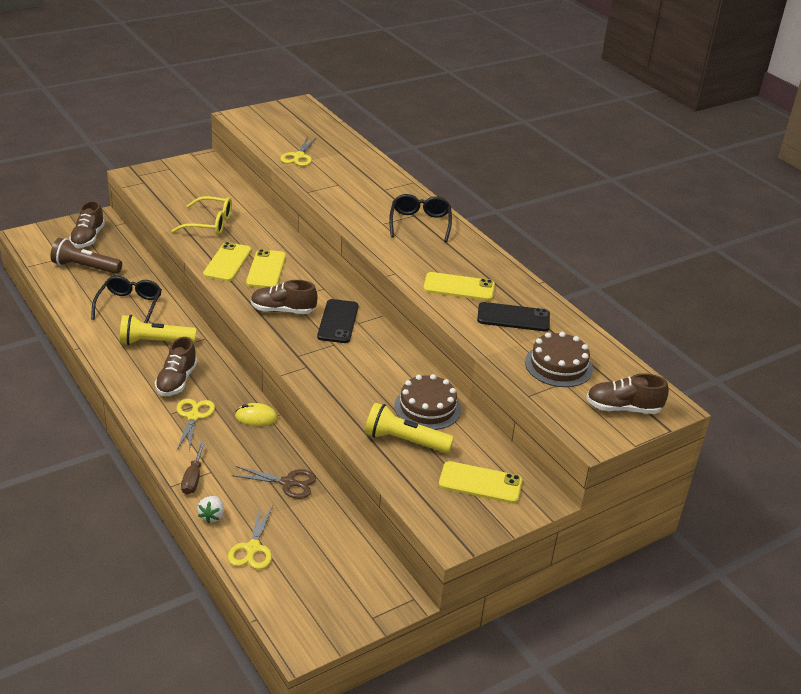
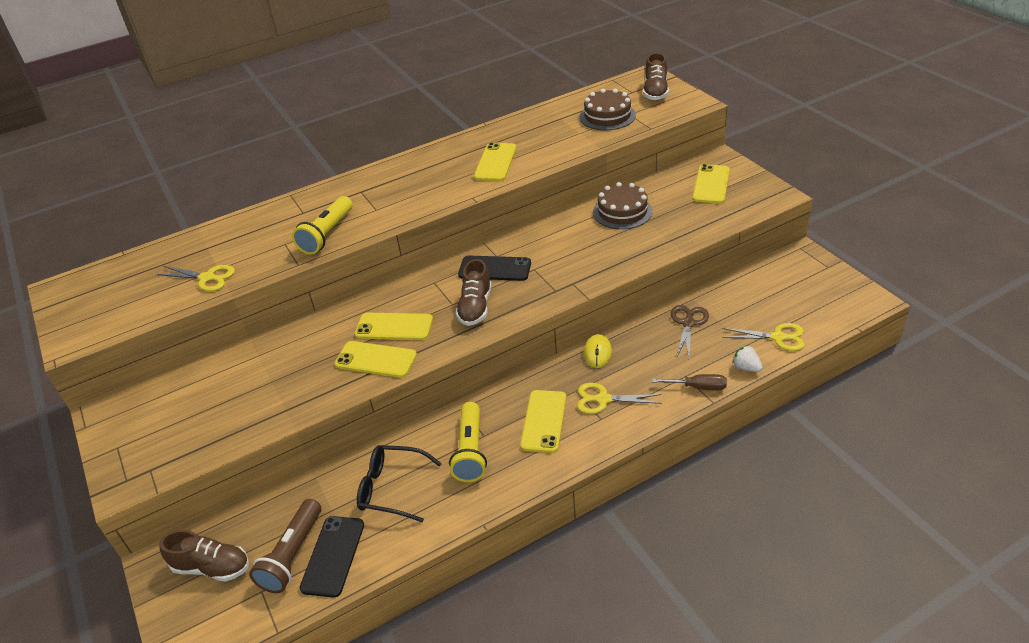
camera: 80 degrees left, 5 degrees up
(176, 381) = (544, 421): brown shoe -> yellow phone
(209, 223) = (282, 386): yellow glasses -> none
(212, 516) = (746, 368): white strawberry -> white strawberry turned 150 degrees counterclockwise
(404, 440) = (670, 221): yellow flashlight -> yellow flashlight (327, 234)
(420, 223) = (378, 187): black glasses -> none
(513, 317) = (541, 135): black phone -> black phone (333, 556)

